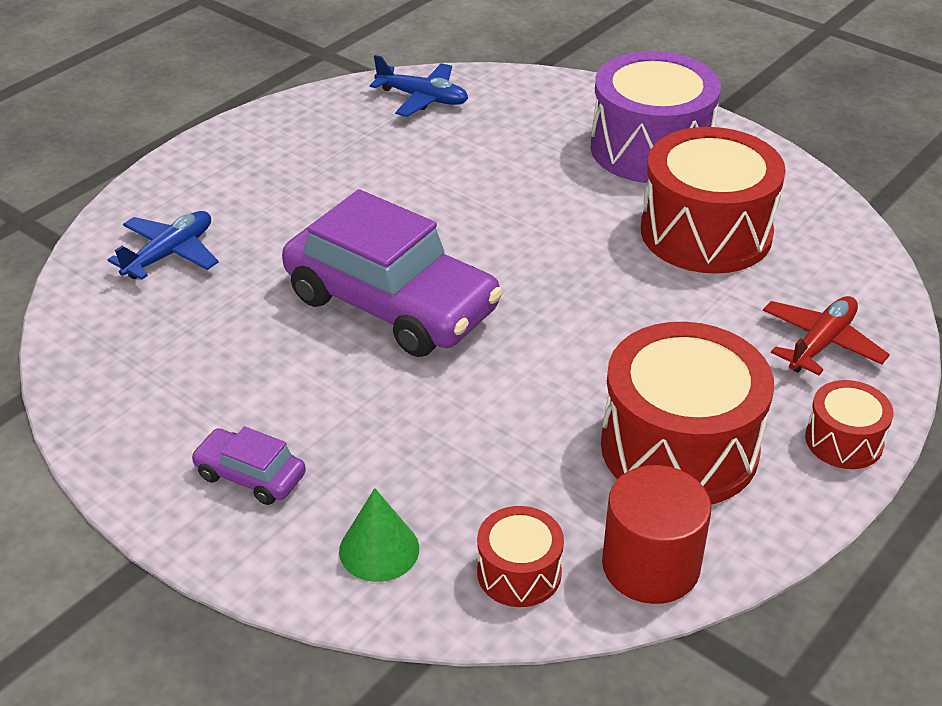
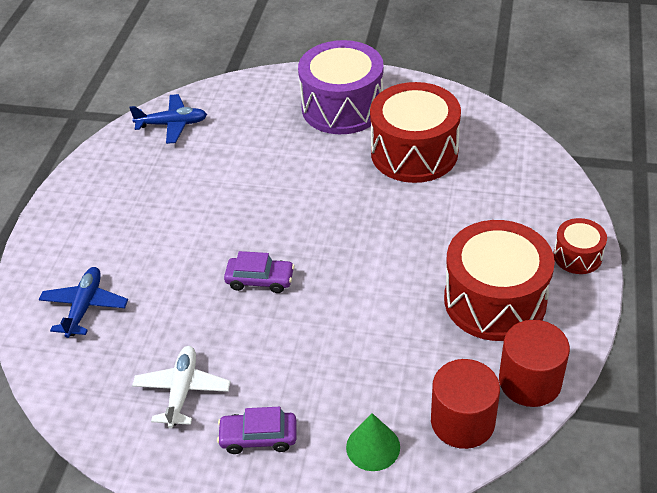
camera: 25 degrees left, 5 degrees up
(204, 387) = (182, 391): none -> white plane
(391, 304) = (260, 280): purple car -> purple car, size x0.44
(519, 573) = (462, 421): red drum -> red cylinder
(821, 344) = (525, 200): red plane -> none

